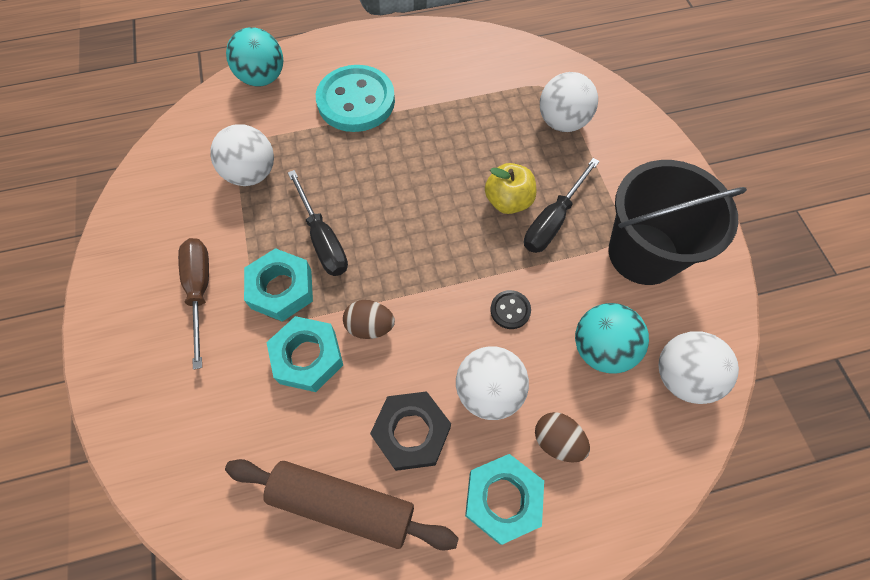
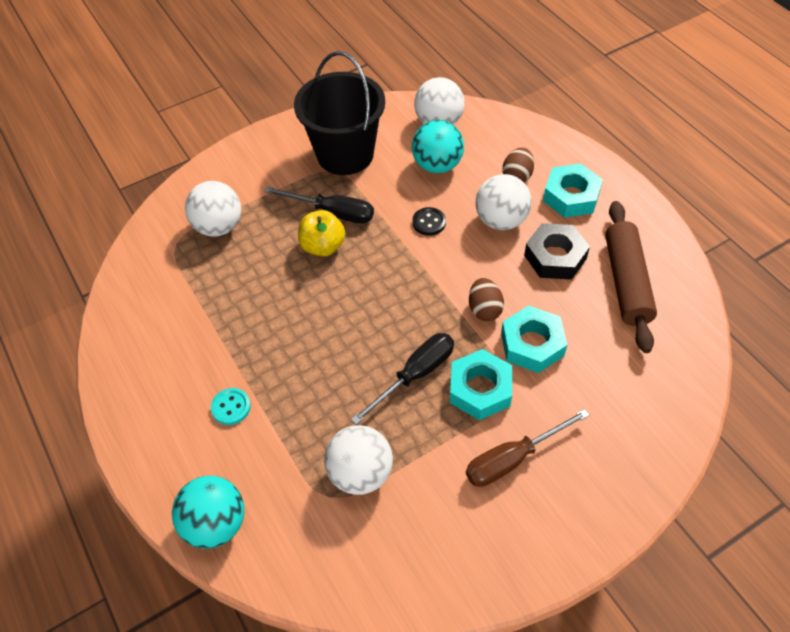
camera: 105 degrees left, 10 degrees down
(356, 101) = (231, 407): turquoise button -> turquoise button, size x0.43

